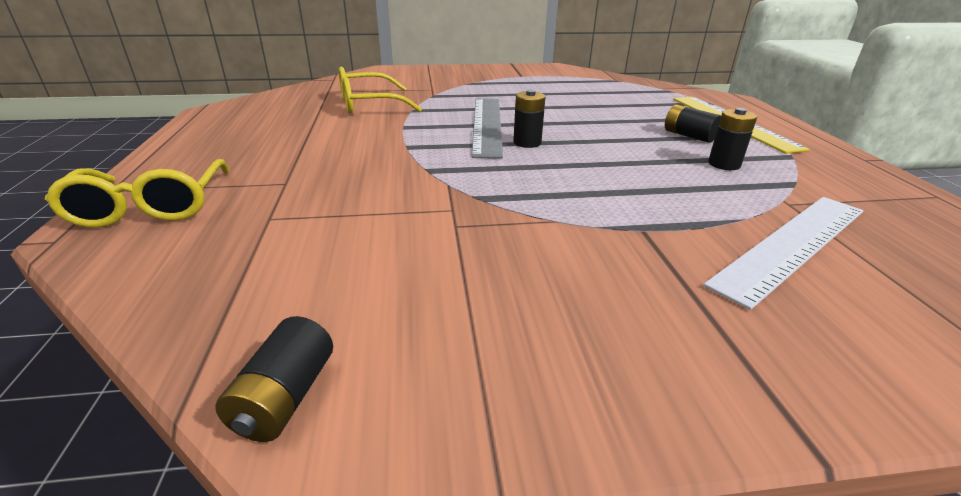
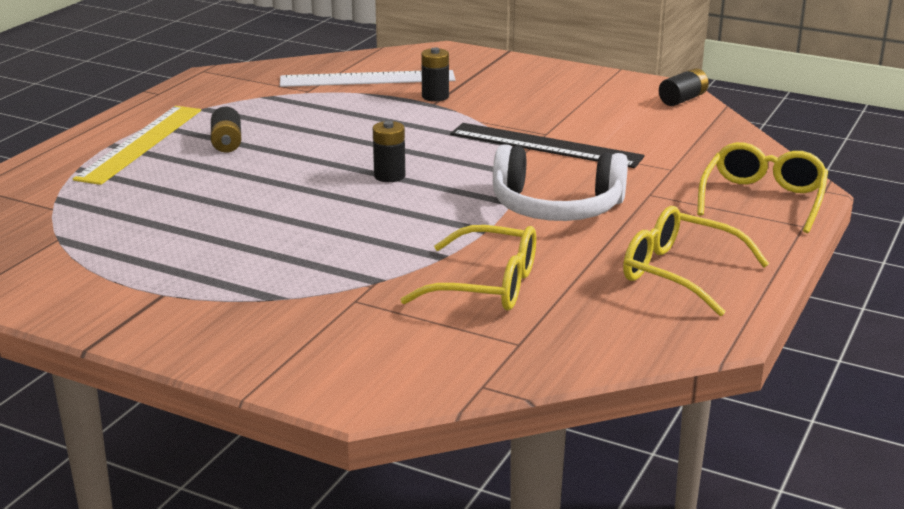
camera: 145 degrees left, 5 degrees down
(241, 132) = (679, 273): none -> yellow glasses
(365, 151) = (556, 207): none -> white headphones
(437, 207) = (545, 145): none -> black ruler
(487, 125) = (390, 208): grey ruler -> none
(724, 164) = (274, 117): black battery -> black battery (435, 96)

